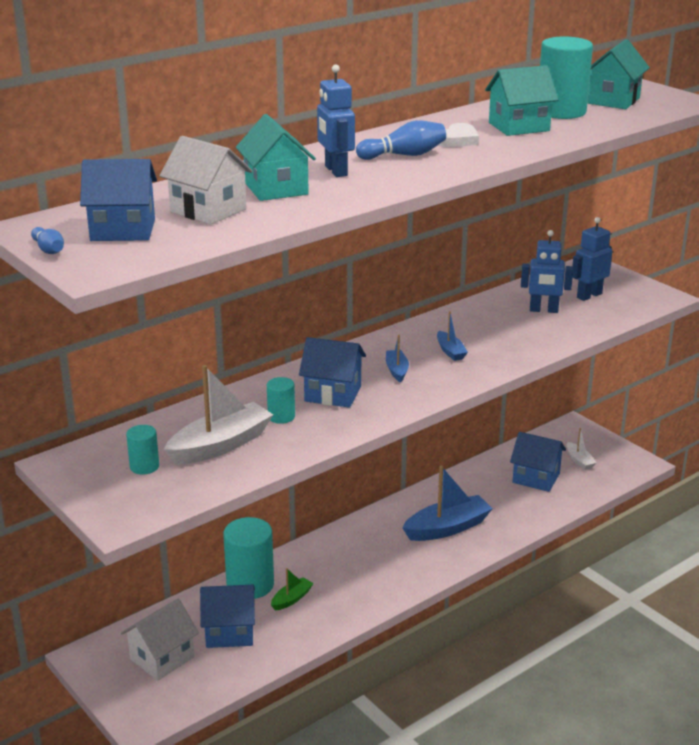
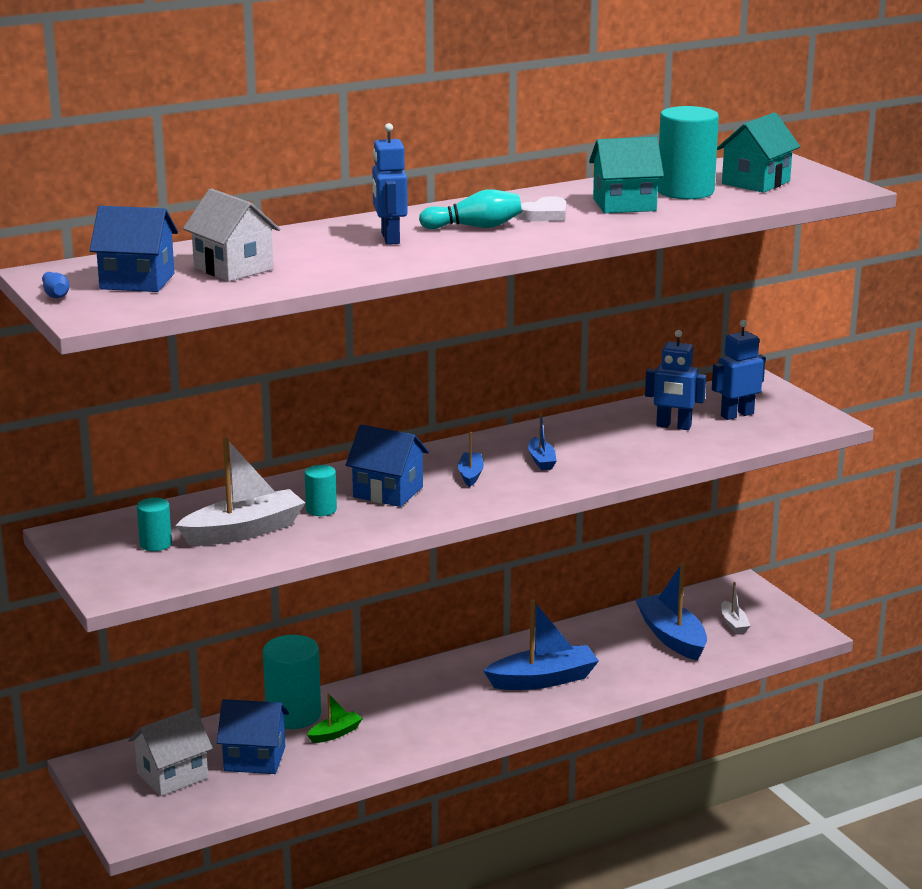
camera: 10 degrees right, 5 degrees down
(276, 189) = (316, 252): turquoise house -> none
(404, 155) = (474, 227): blue bowling pin -> turquoise bowling pin
(536, 478) = (672, 637): blue house -> blue boat

